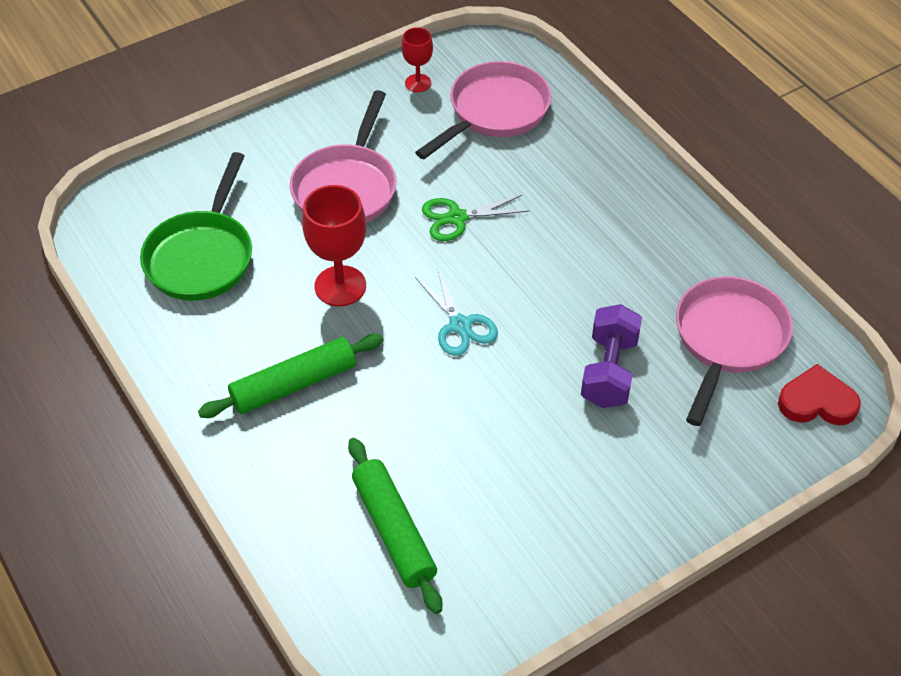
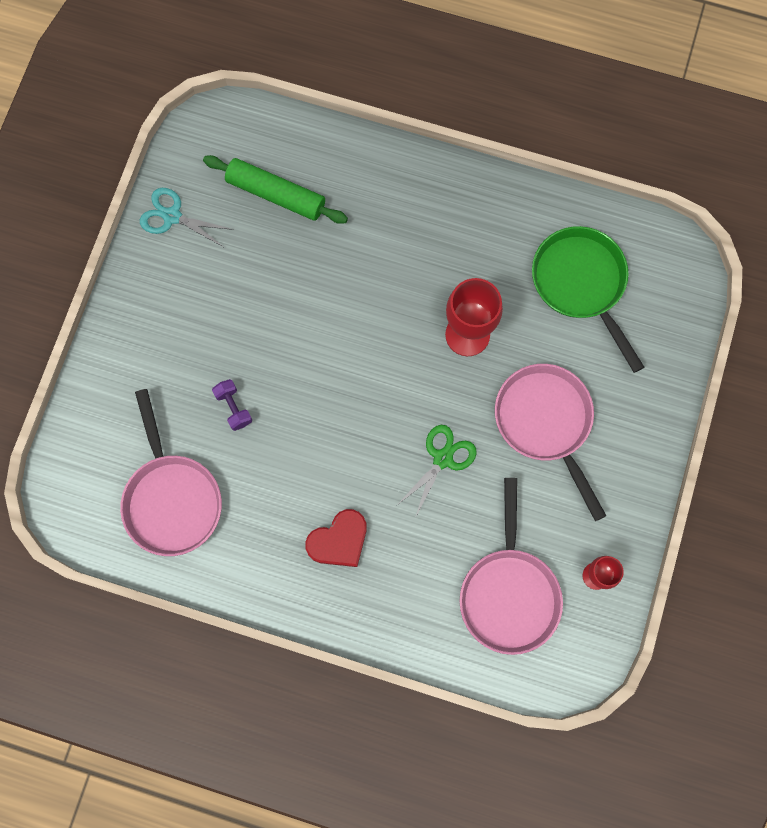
camera: 140 degrees right, 25 degrees up
(294, 384) = (424, 239): green rolling pin -> none
(460, 325) = (360, 367): turquoise scissors -> turquoise scissors (172, 216)
(609, 371) = (233, 407): purple dumbbell -> purple dumbbell, size x0.58
(817, 401) = (79, 491): red heart -> red heart (339, 540)

